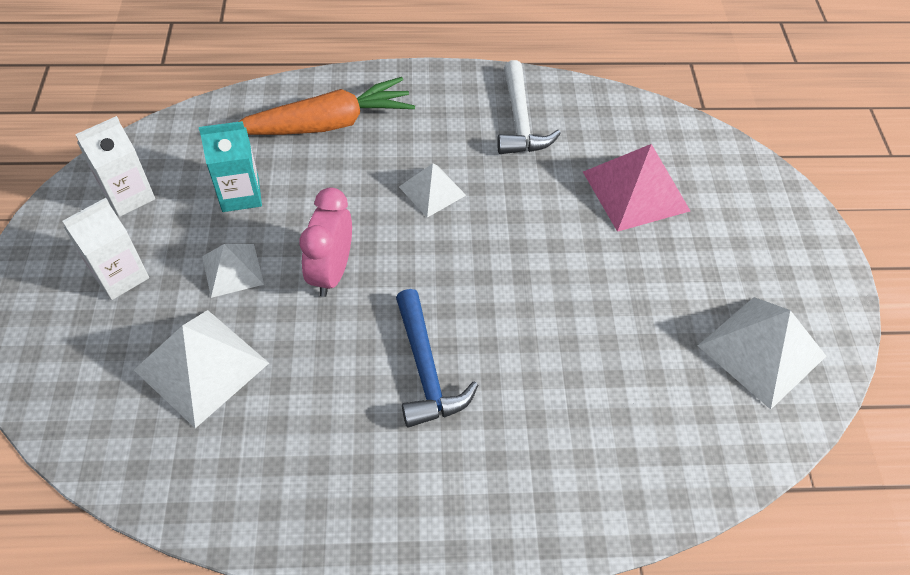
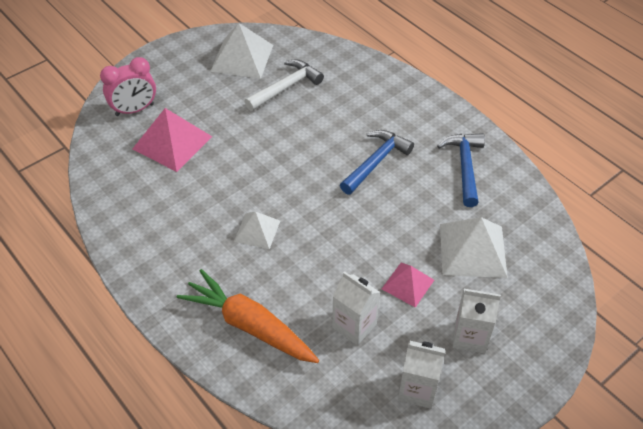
camera: 125 degrees left, 5 degrees down
(232, 270) = (408, 284): white pyramid -> pink pyramid
(240, 194) = (354, 326): turquoise carton -> white carton
(320, 471) = (465, 167): none -> blue hammer
(331, 272) = (361, 237): pink clock -> pink clock (134, 110)
(519, 121) = (155, 223): white hammer -> white hammer (286, 87)

